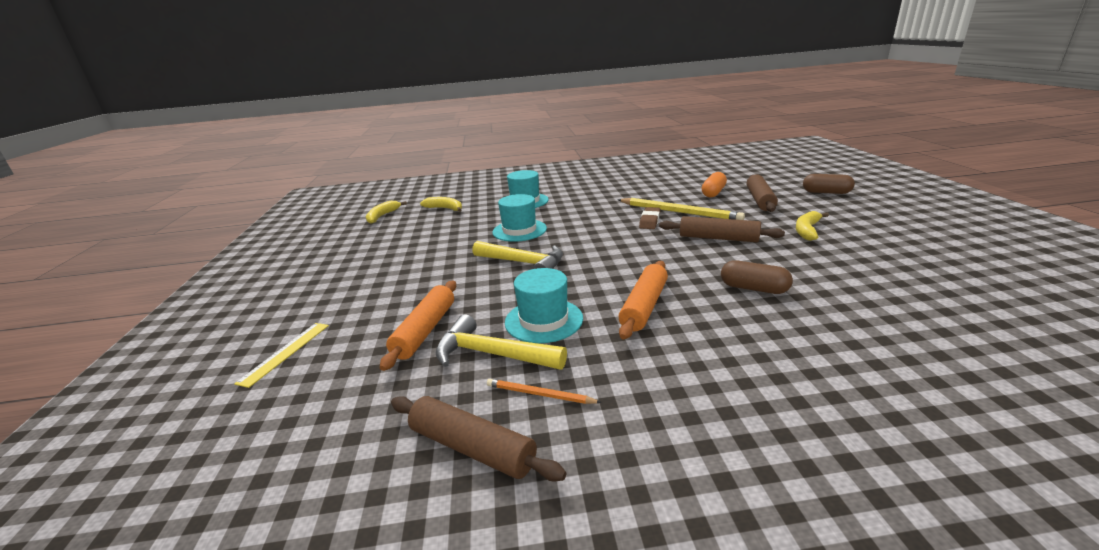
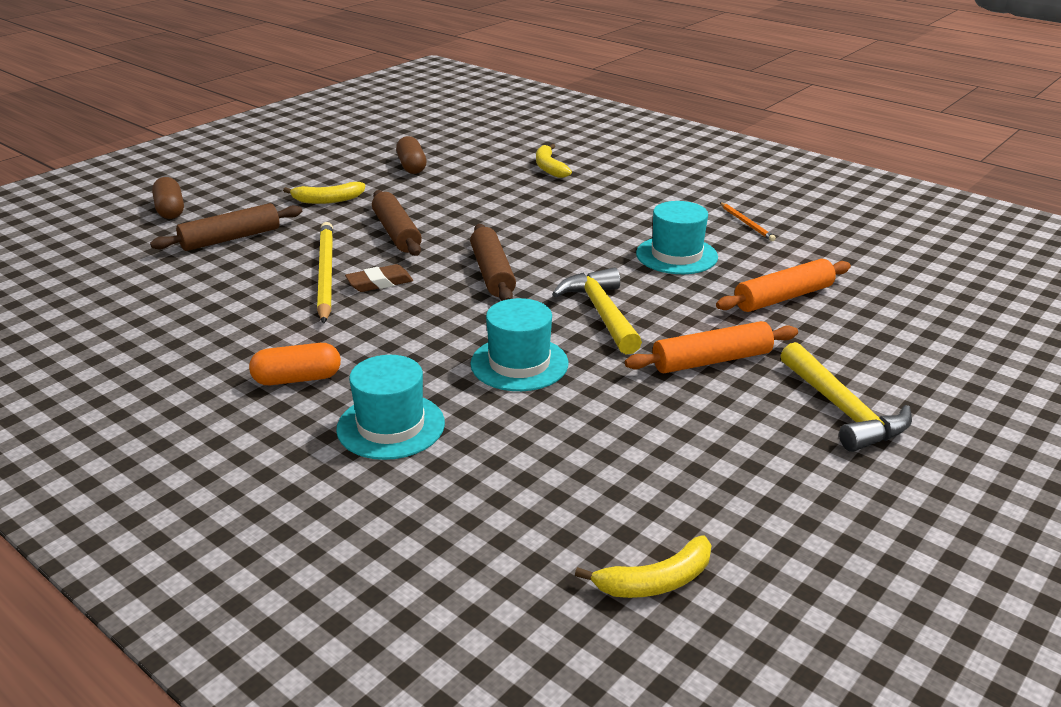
camera: 135 degrees left, 5 degrees up
(285, 352) = (933, 345): yellow ruler -> none
(445, 208) = (522, 510): yellow banana -> yellow banana (549, 168)
(472, 448) = (814, 223): brown rolling pin -> brown rolling pin (492, 273)
(492, 354) = (748, 255): yellow hammer -> yellow hammer (842, 410)
(644, 306) = (590, 226): orange rolling pin -> orange rolling pin (711, 361)
(713, 192) = (214, 273): orange capsule -> orange capsule (297, 379)
(753, 288) = (497, 197): brown capsule -> brown capsule (411, 166)

